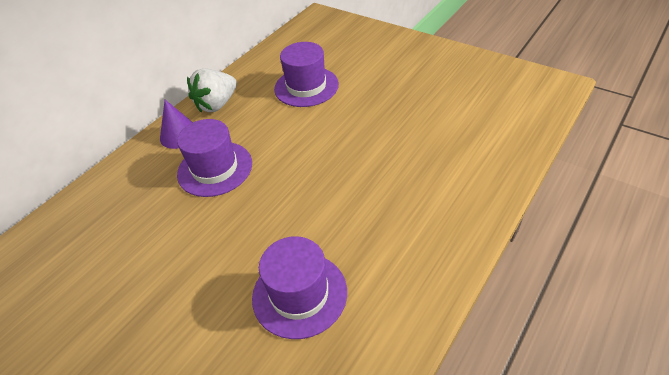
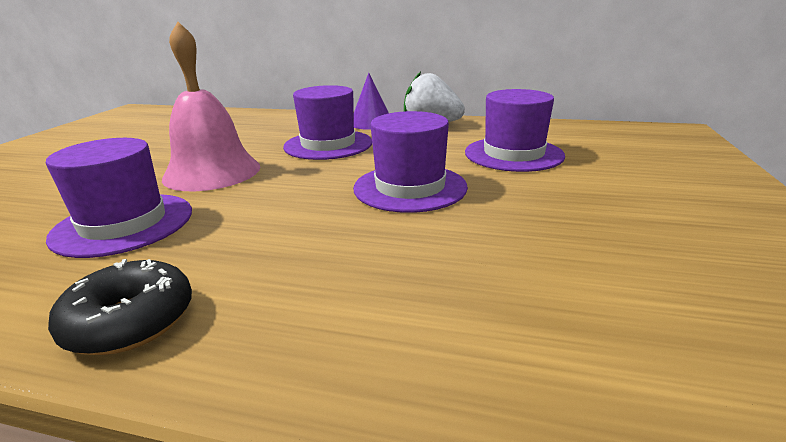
camera: 65 degrees right, 20 degrees down
(226, 245) = (212, 172): none -> pink bell
(328, 143) = (410, 187): none -> purple hat
(424, 272) = (130, 321): none -> black donut

